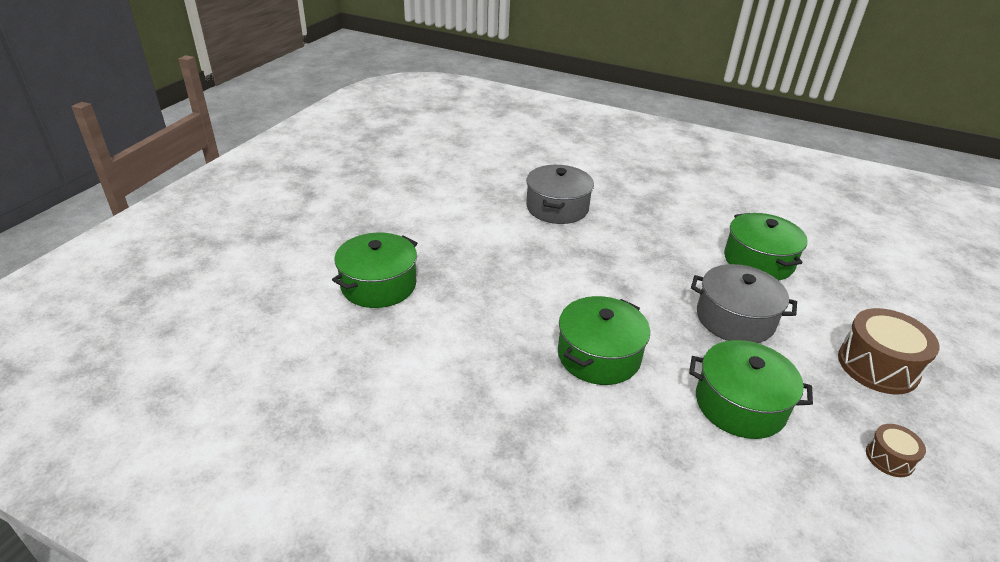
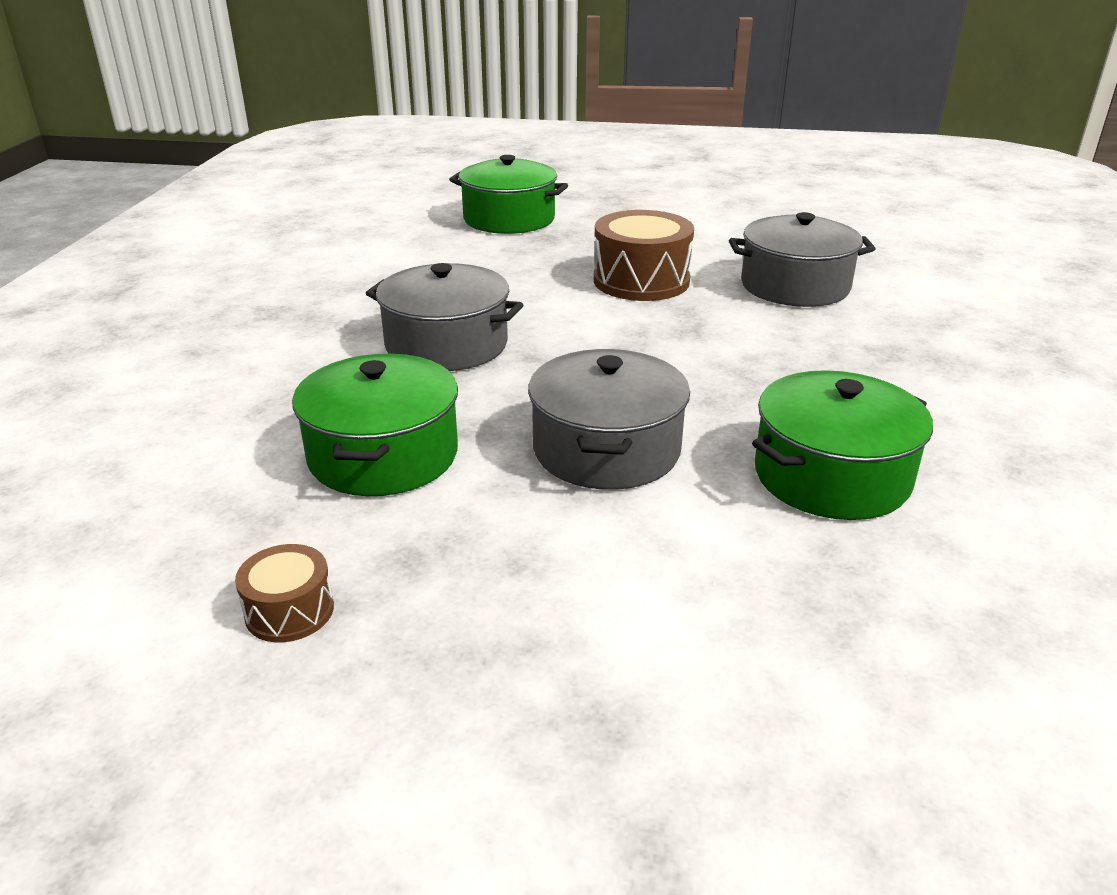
camera: 75 degrees right, 5 degrees down
(598, 355) = (447, 344): green pot -> grey pot
(877, 366) = (557, 623): brown drum -> brown drum (641, 281)

